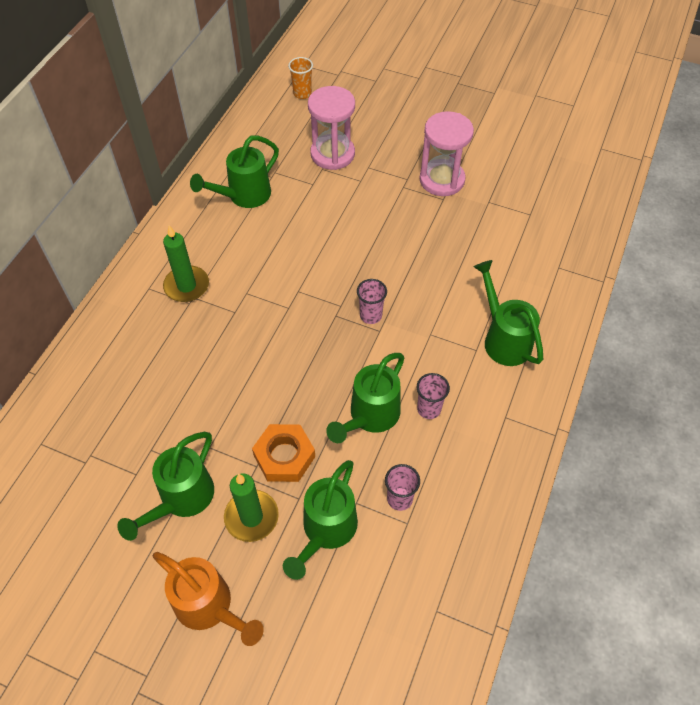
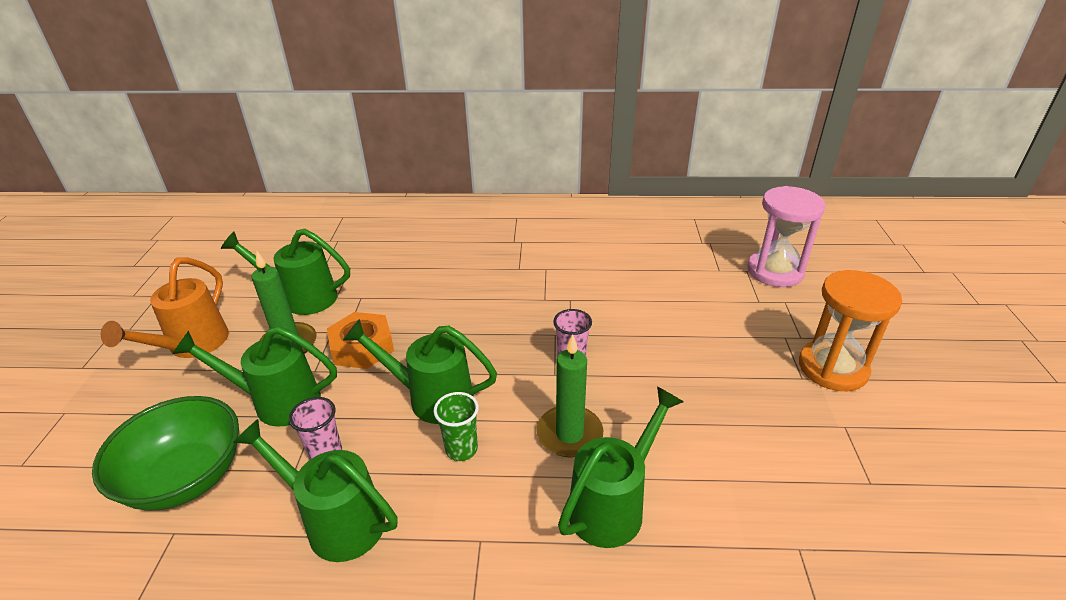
camera: 70 degrees right, 20 degrees down
(186, 286) = (531, 234): green candle -> green candle (569, 434)
(244, 196) = (661, 234): green watering can -> green watering can (336, 521)
(302, 93) = (835, 229): orange cup -> none
(385, 604) = (186, 477): none -> green bowl
(429, 409) = (461, 449): pink cup -> green cup
(442, 180) = (832, 368): pink hourglass -> orange hourglass

